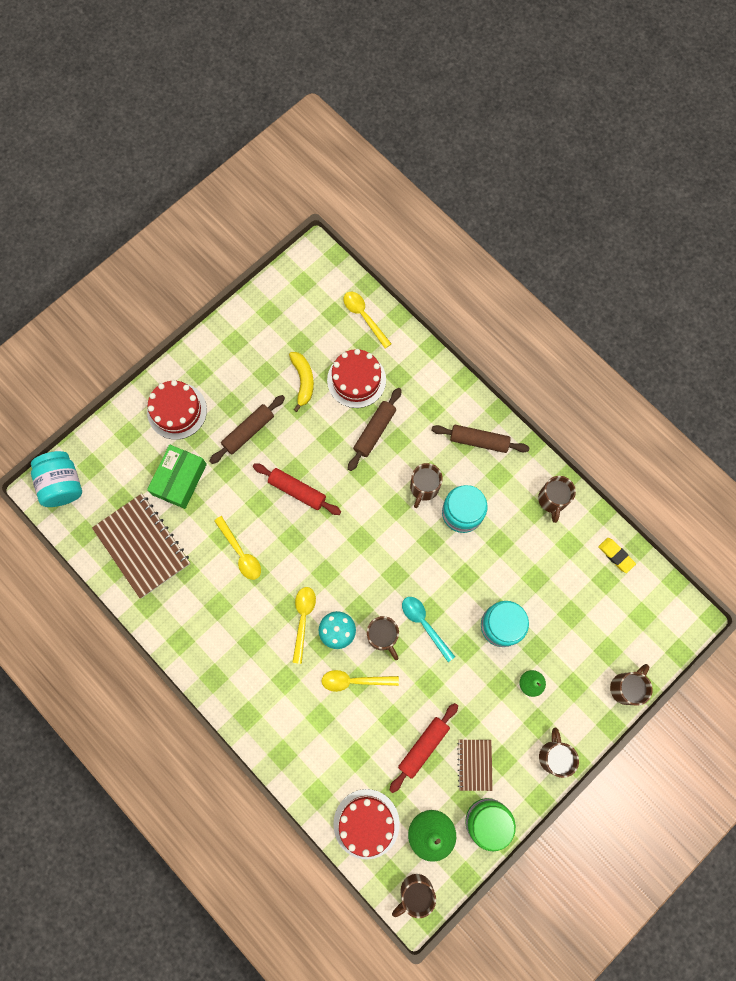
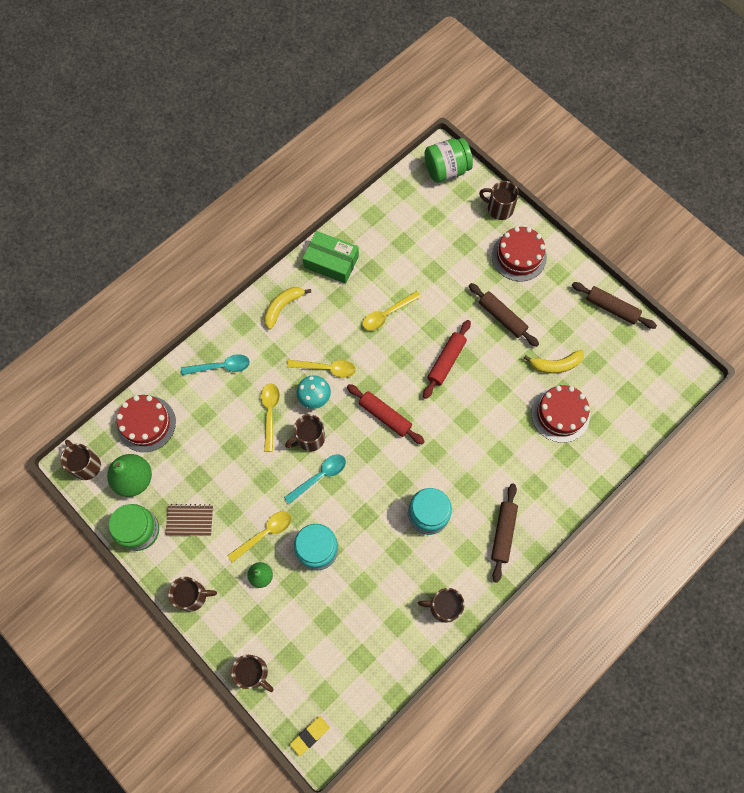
camera: 90 degrees right, 5 degrees down
(62, 484) = (446, 170): turquoise jar -> green jar
(142, 546) = (392, 234): brown notebook -> none
(179, 479) = (454, 261): green box -> green box (331, 262)
(227, 670) = (283, 307): none -> yellow banana
(299, 739) = (221, 367): none -> turquoise spoon
(364, 316) = (628, 421): yellow spoon -> yellow spoon (265, 533)
(374, 431) = (508, 431): brown rolling pin -> brown rolling pin (611, 308)
(423, 746) = (208, 474): red rolling pin -> red rolling pin (385, 416)
(424, 488) = (452, 478): brown mug -> brown mug (499, 209)
(616, 555) = (386, 671): yellow eraser -> yellow eraser (310, 735)

